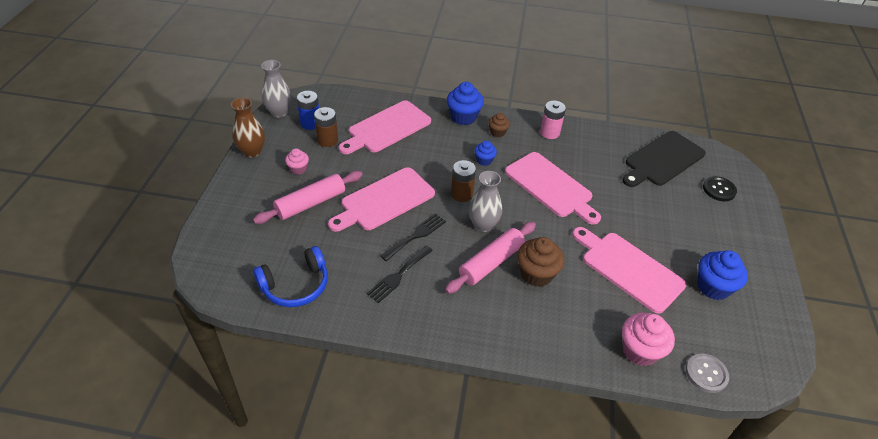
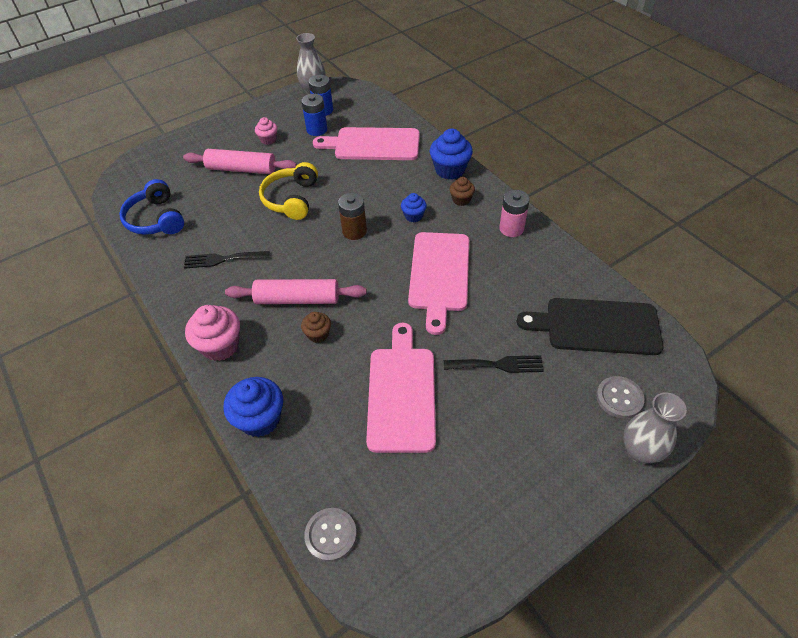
camera: 50 degrees right, 5 degrees up
(252, 151) = (257, 110): brown vase -> none
(295, 285) = (156, 219): blue headphones -> blue headphones turned 45 degrees clockwise
(327, 140) = (317, 130): brown battery -> blue battery
(384, 200) = (291, 199): pink cutting board -> yellow headphones
(416, 235) = (275, 239): black fork -> black fork (498, 365)
(483, 225) = (335, 266): grey vase -> grey vase (640, 451)
(536, 274) = (318, 334): brown cupcake -> brown cupcake, size x0.57
(640, 350) = (306, 463): pink cupcake -> pink cupcake (220, 346)
(713, 287) = (459, 475): blue cupcake -> blue cupcake (260, 419)
(719, 190) = (619, 398): black button -> grey button

